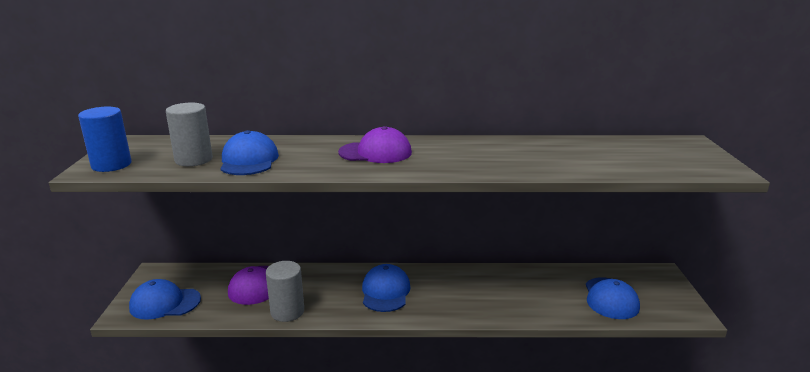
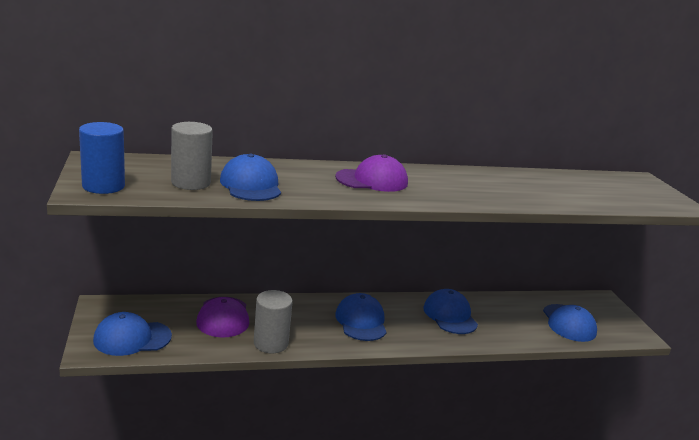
camera: 15 degrees left, 0 degrees up
(480, 288) = (450, 315): none -> blue cap

